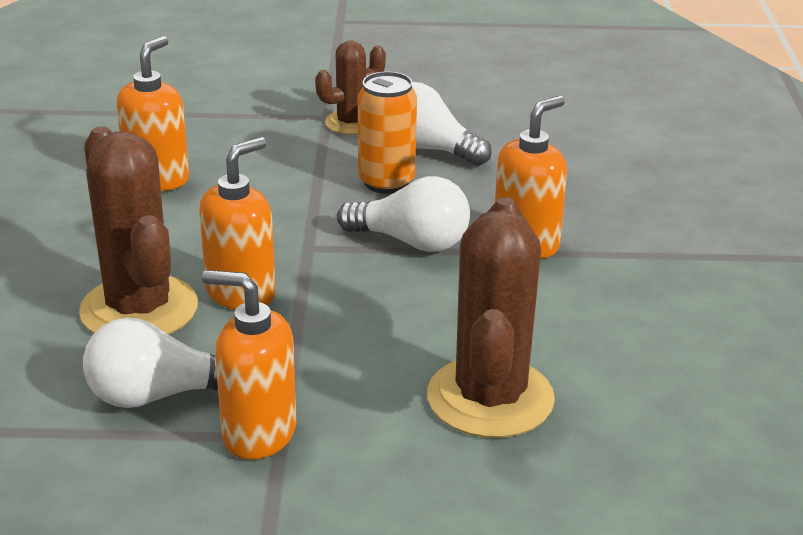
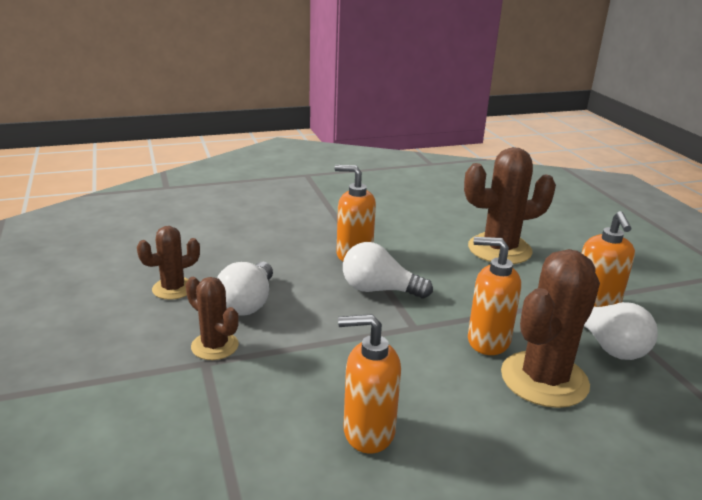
camera: 110 degrees left, 5 degrees down
(386, 182) = (307, 312): orange can -> none
(411, 242) = (379, 290): white light bulb -> white light bulb turned 75 degrees counterclockwise
(483, 111) = (173, 289): none -> brown cactus

